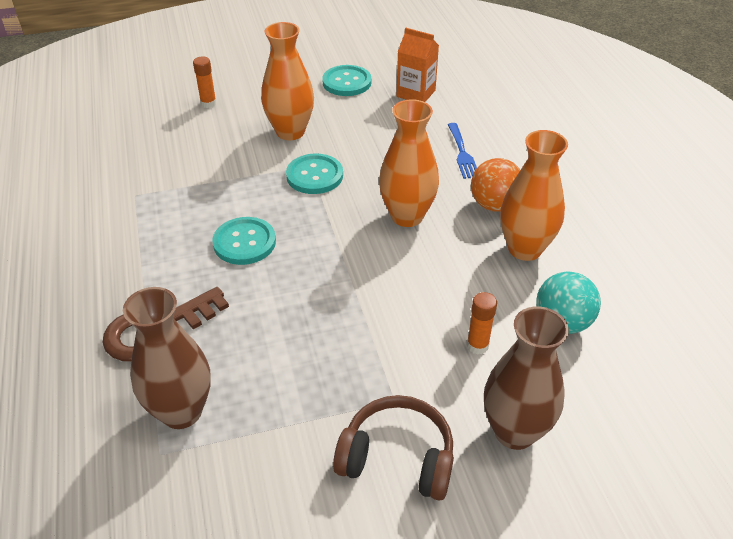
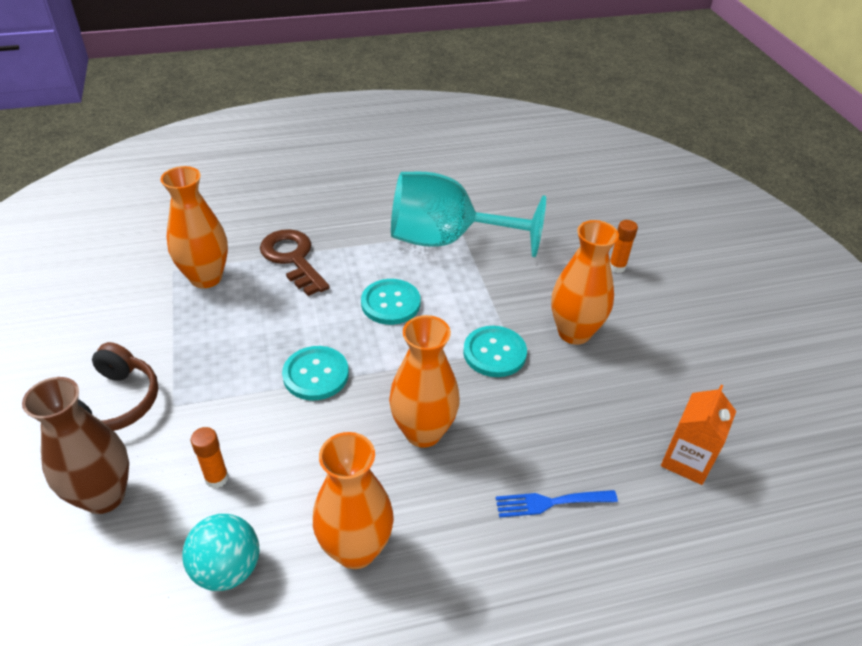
camera: 90 degrees right, 0 degrees up
(147, 205) = (446, 240): none -> turquoise goblet
(181, 411) = (206, 278): brown vase -> orange vase
(347, 82) = (694, 385): turquoise button -> turquoise button (316, 374)
(494, 205) = (441, 526): orange ball -> none

